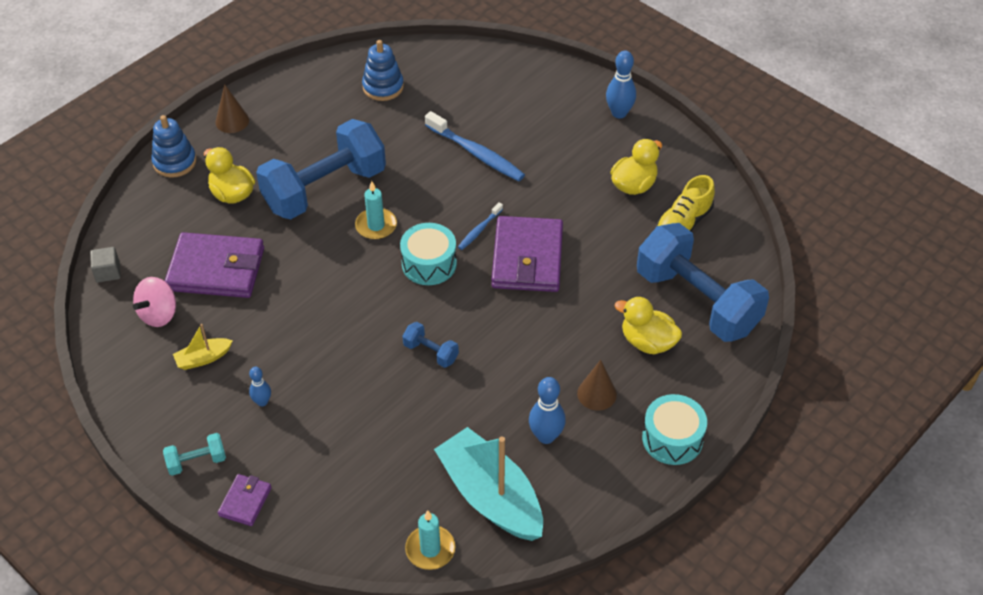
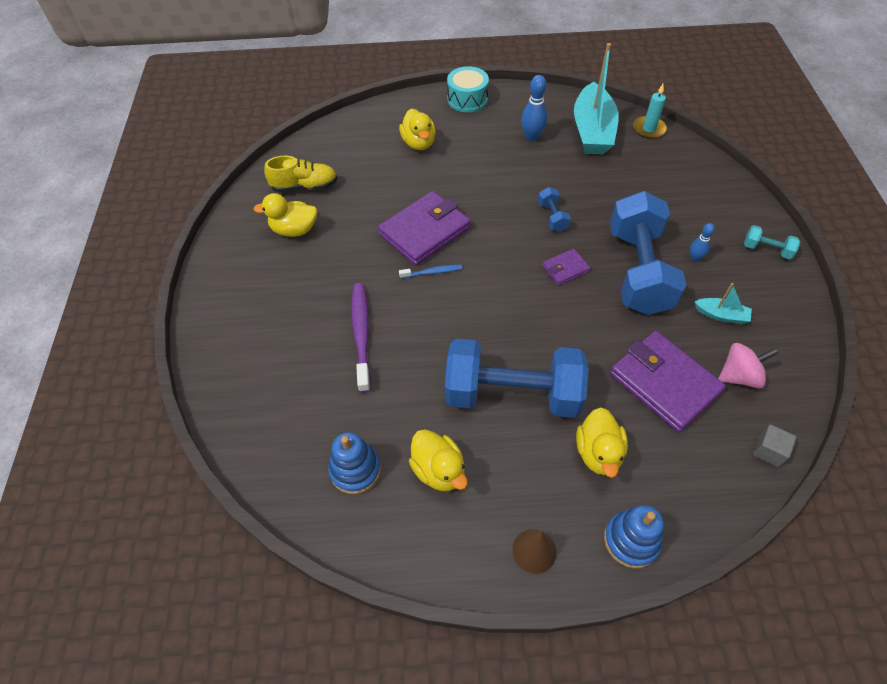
camera: 135 degrees left, 5 degrees up
(203, 358) = (721, 315): yellow boat -> turquoise boat
(245, 501) = (745, 209): purple wallet -> purple wallet (565, 269)
(330, 119) = (439, 470): none -> yellow duck
(376, 226) = (502, 329): turquoise candle -> none
(429, 264) = (493, 273): turquoise drum -> none
(476, 153) = (361, 335): blue toothbrush -> purple toothbrush
(596, 394) = (480, 138): brown cone -> none
(619, 113) = (222, 288): blue bowling pin -> none
(697, 301) = (363, 144): blue dumbbell -> blue dumbbell (638, 271)

